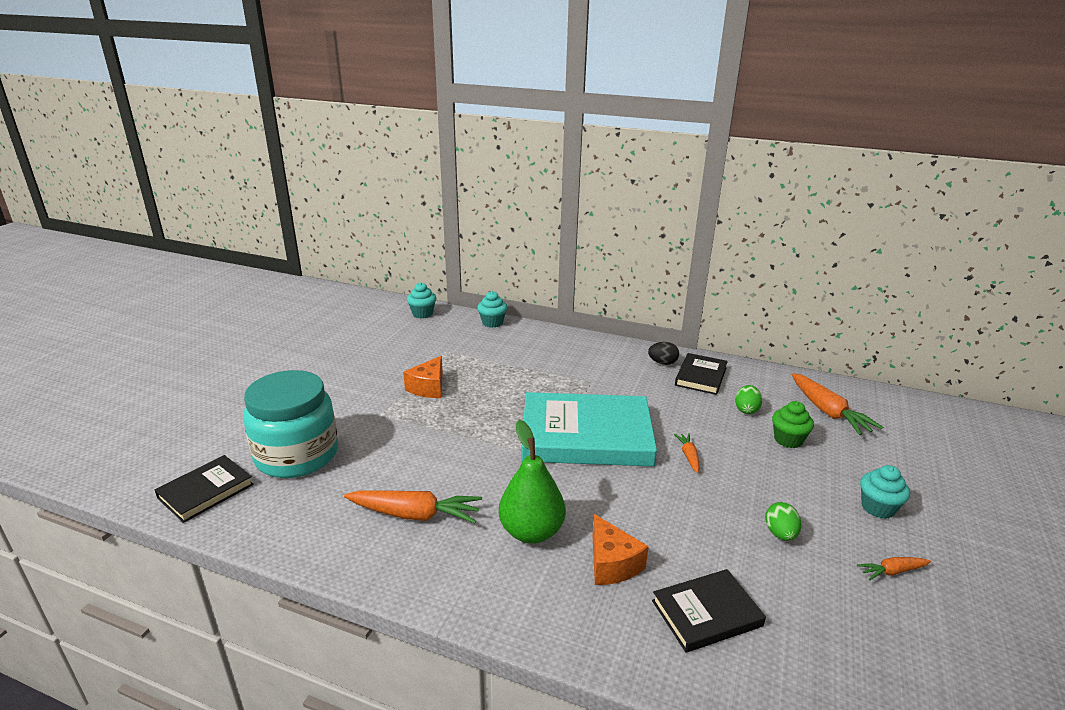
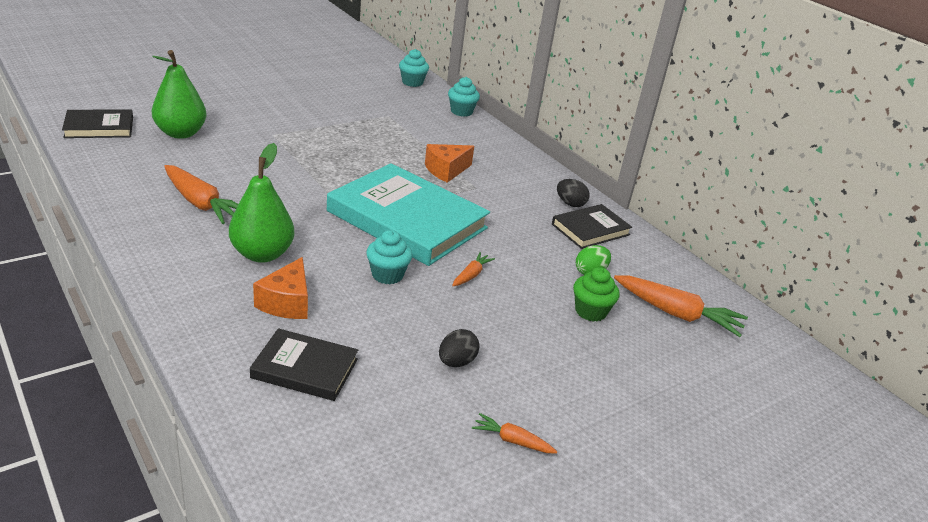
camera: 30 degrees right, 5 degrees up
(297, 455) = (181, 133): turquoise jar -> green pear
(428, 387) = (335, 133): orange cheese -> orange cheese (446, 170)
(780, 534) = (456, 362): green egg -> black egg
(828, 412) = (677, 314): orange carrot -> orange carrot turned 75 degrees counterclockwise
(877, 508) = (586, 398): turquoise cupcake -> turquoise cupcake (387, 275)

